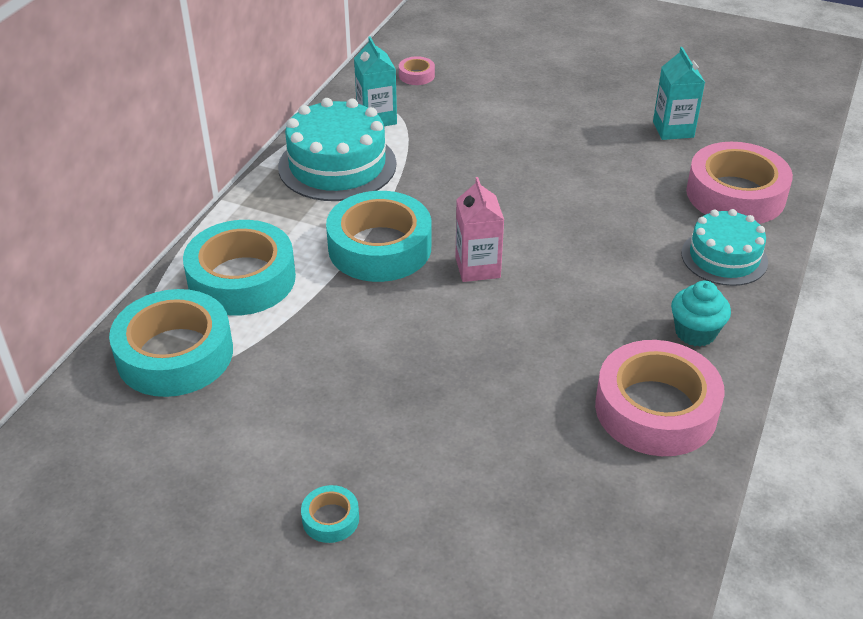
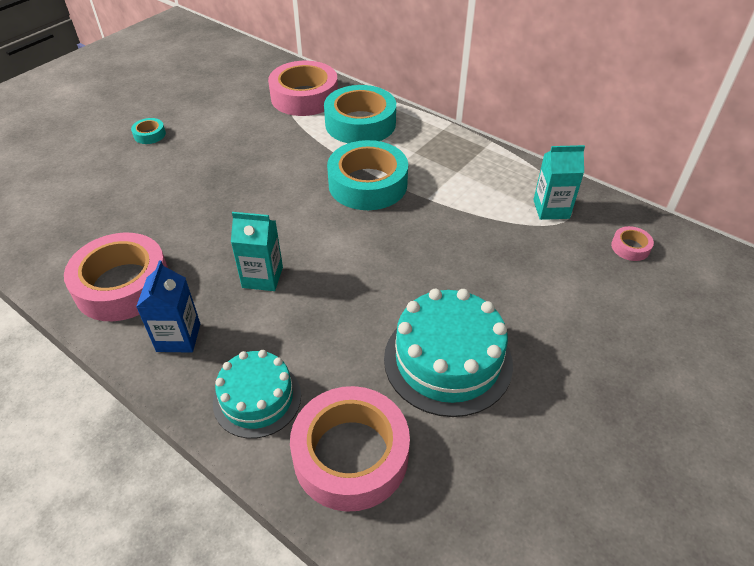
camera: 105 degrees right, 5 degrees up
(175, 354) = (304, 97): turquoise tape -> pink tape
(337, 165) = (481, 178): turquoise cake -> turquoise cake (447, 360)
(477, 267) = (322, 228): pink carton -> none
(673, 129) = (495, 442): turquoise carton -> turquoise carton (262, 277)
(695, 332) = (178, 337): turquoise cupcake -> blue carton

